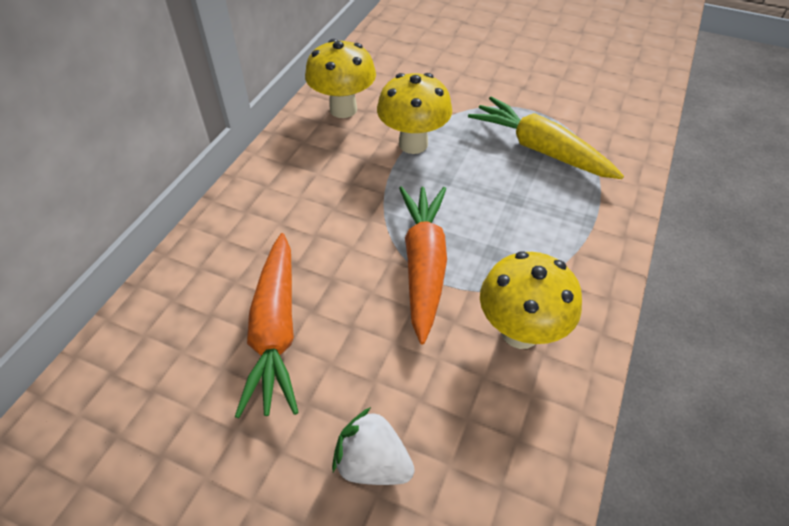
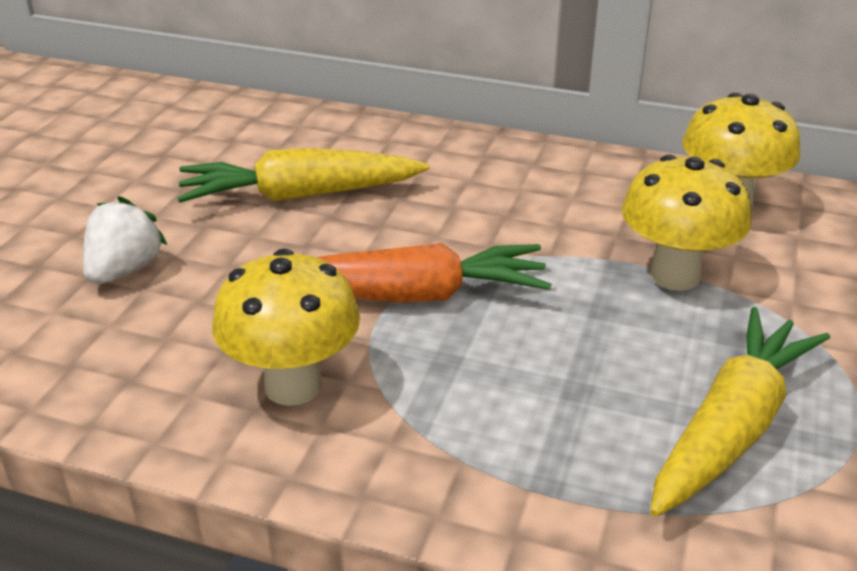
camera: 85 degrees right, 15 degrees down
(276, 331) = (300, 195): orange carrot -> yellow carrot

